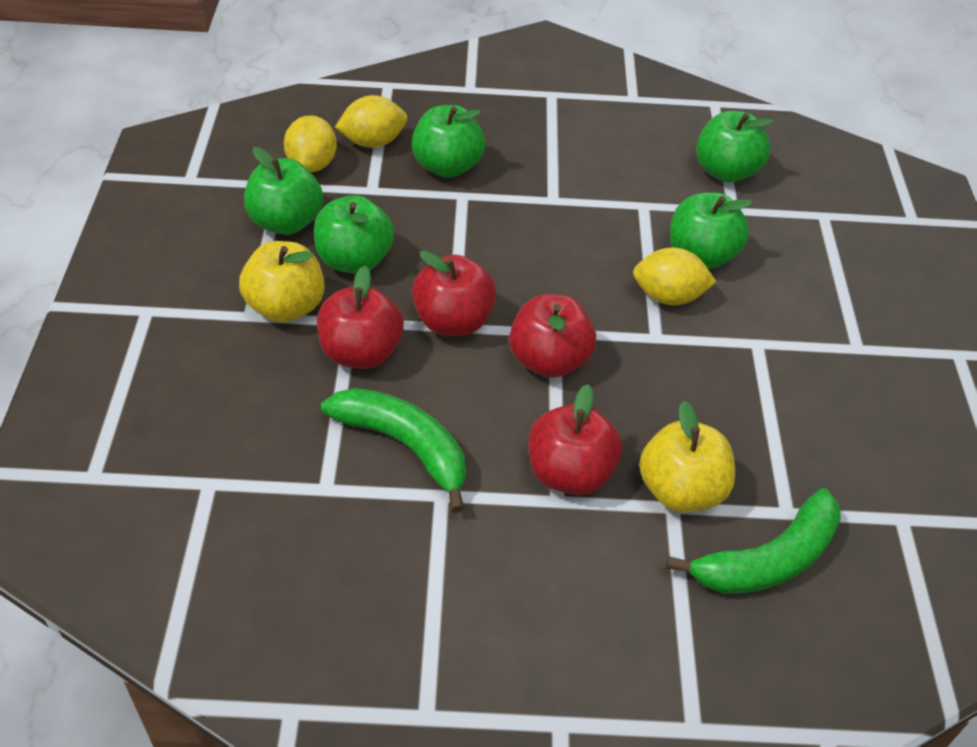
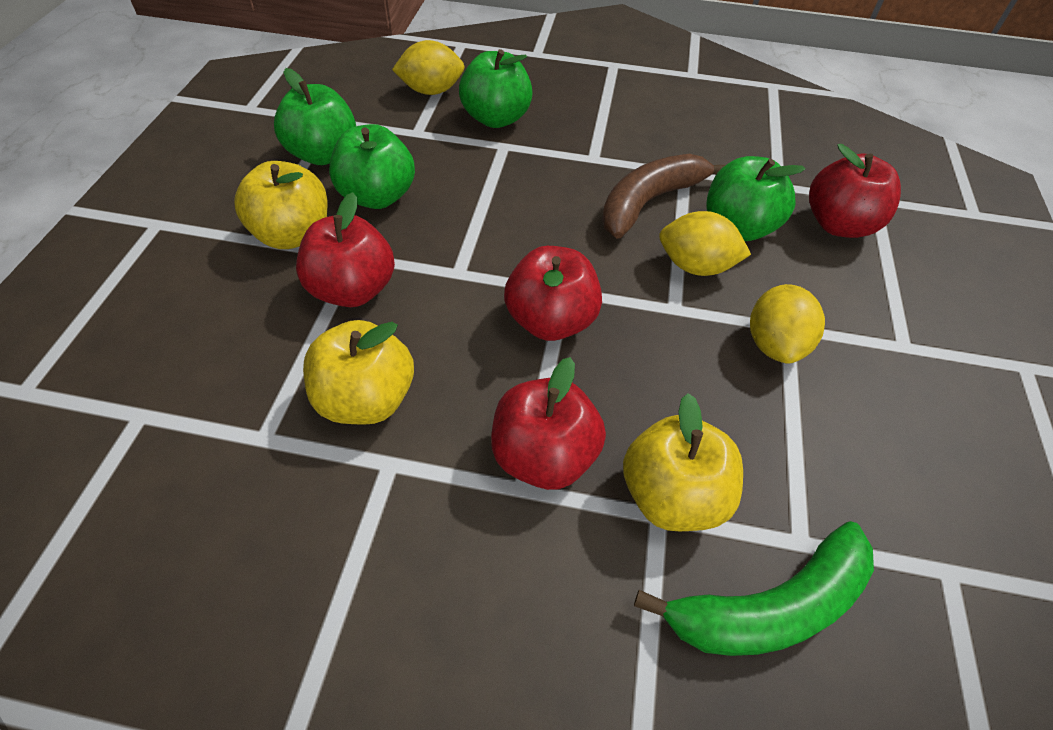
camera: 10 degrees right, 5 degrees up
(312, 164) = (367, 105): yellow lemon -> yellow lemon (774, 344)
(405, 446) = (366, 399): green banana -> yellow apple
(453, 321) = (459, 267): red apple -> red apple (838, 224)
(615, 239) = (649, 202): none -> brown banana
(726, 171) = (776, 148): green apple -> none

